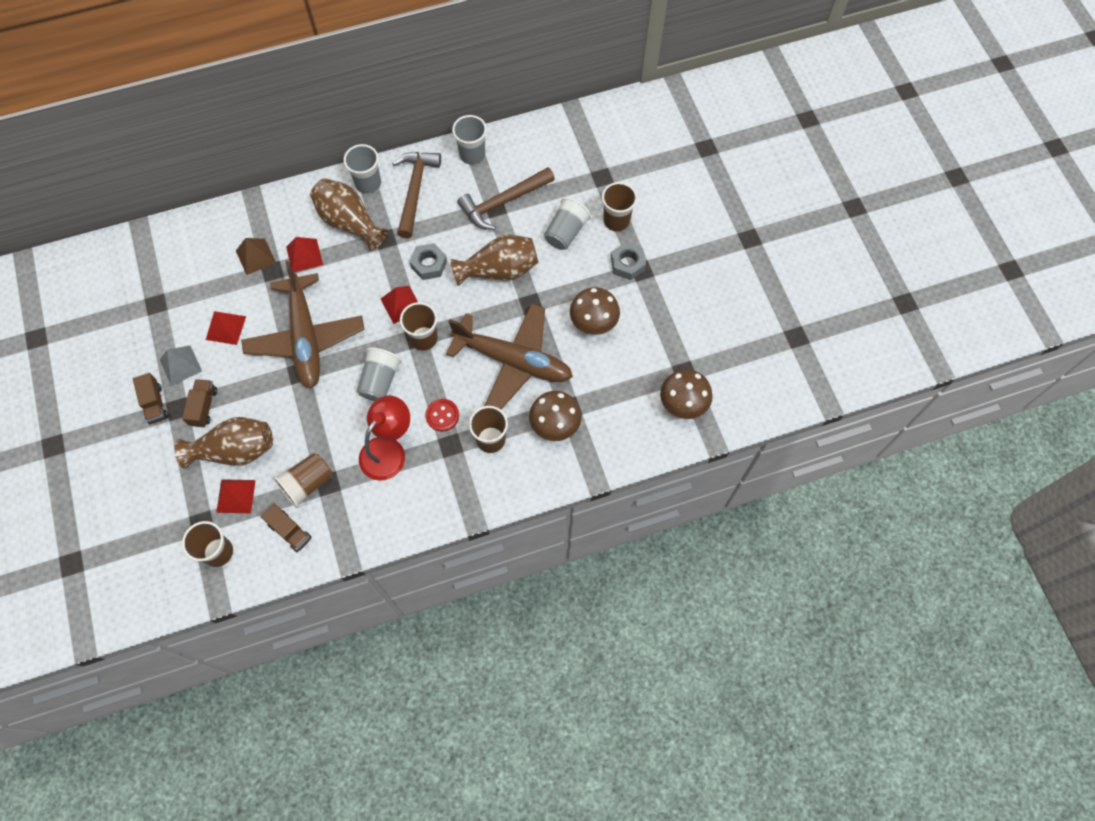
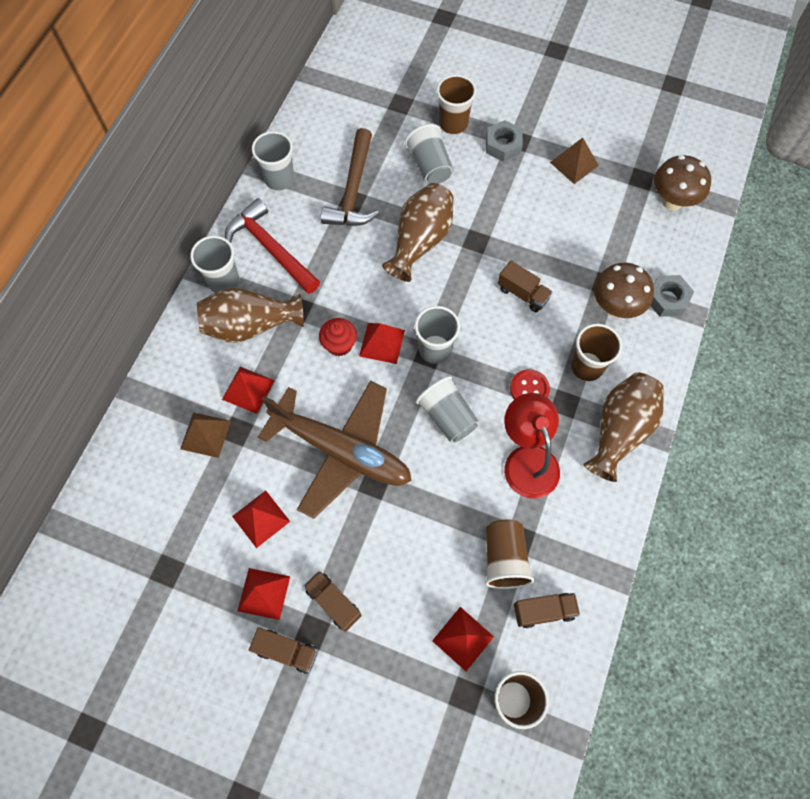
camera: 50 degrees left, 0 degrees up
(180, 365) = (263, 593): grey pyramid -> red pyramid
(235, 450) = (410, 604): brown vase -> brown vase (619, 430)
(379, 281) = (339, 345): none -> red cupcake
(415, 190) = (271, 249): brown hammer -> red hammer
(423, 338) = (435, 349): brown cup -> grey cup
(429, 264) = (361, 291): grey nut -> grey nut (667, 299)
(514, 361) = (522, 293): brown plane -> brown truck
(593, 324) = (539, 209): brown mushroom -> none
(655, 319) = (574, 164): none -> brown pyramid

